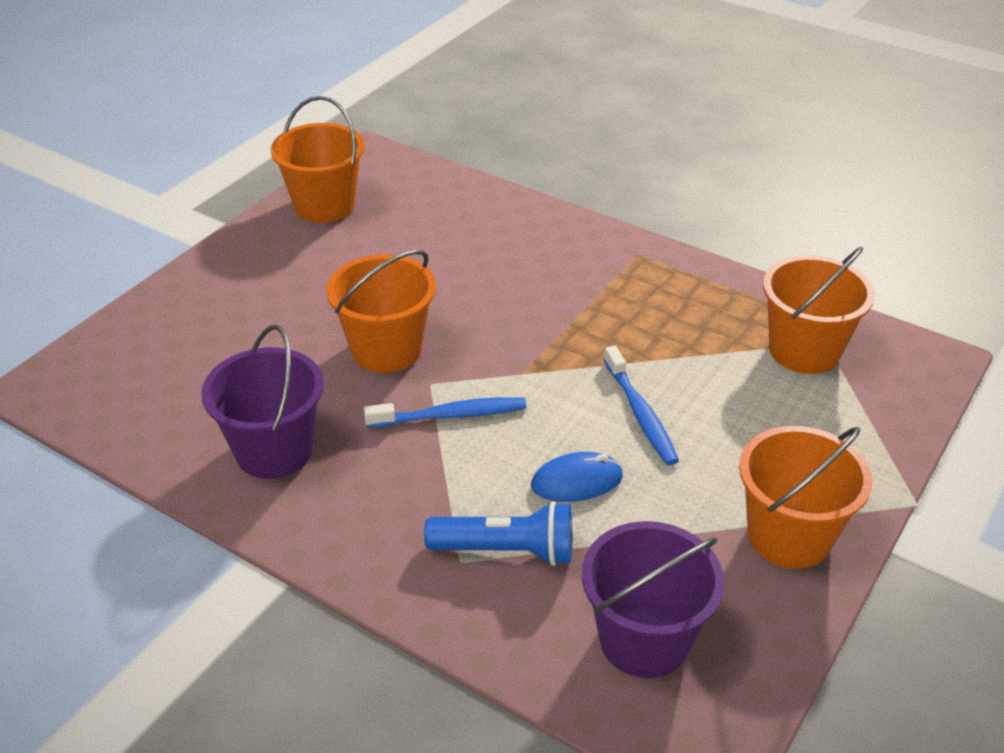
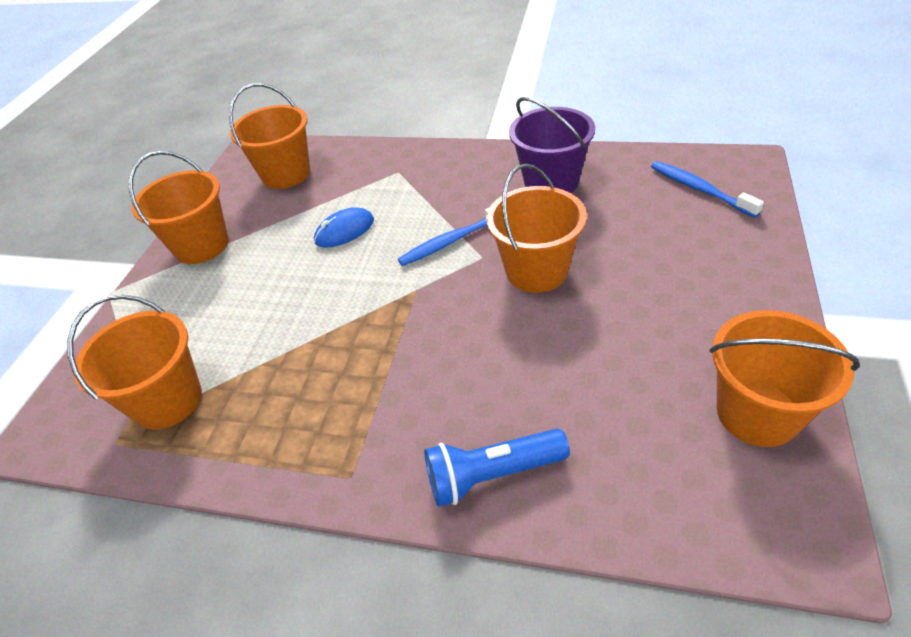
camera: 165 degrees right, 5 degrees up
(507, 550) = (373, 184): blue flashlight -> blue flashlight (492, 475)
(640, 413) = (310, 290): blue toothbrush -> blue toothbrush (699, 189)
(644, 639) = (286, 174): purple bucket -> orange bucket

